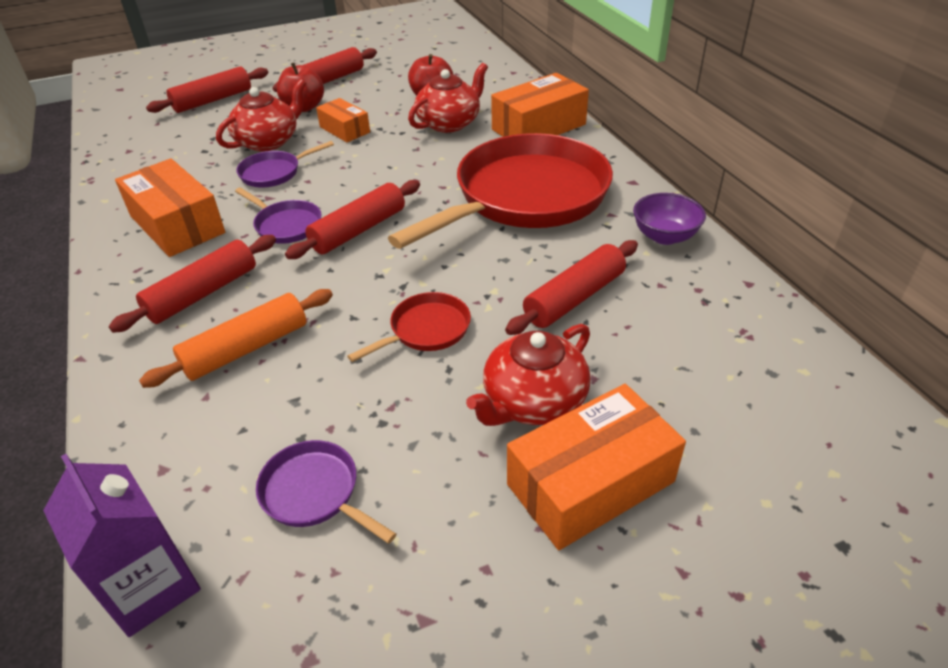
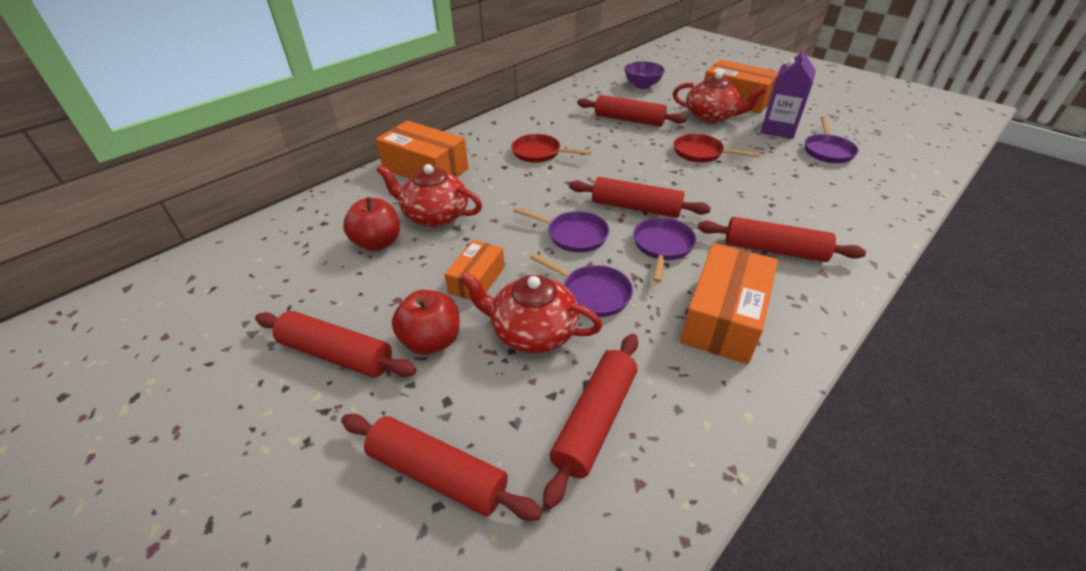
camera: 115 degrees left, 0 degrees up
(151, 586) = (920, 171): purple carton -> purple carton (778, 129)
(178, 147) = (594, 420): none -> red rolling pin
(246, 348) = (789, 206): orange rolling pin -> none
(353, 182) = (573, 235): none -> purple pan
(524, 197) = (539, 153): red pan -> red pan, size x0.42
(664, 236) = (550, 106): purple bowl -> purple bowl (642, 85)

